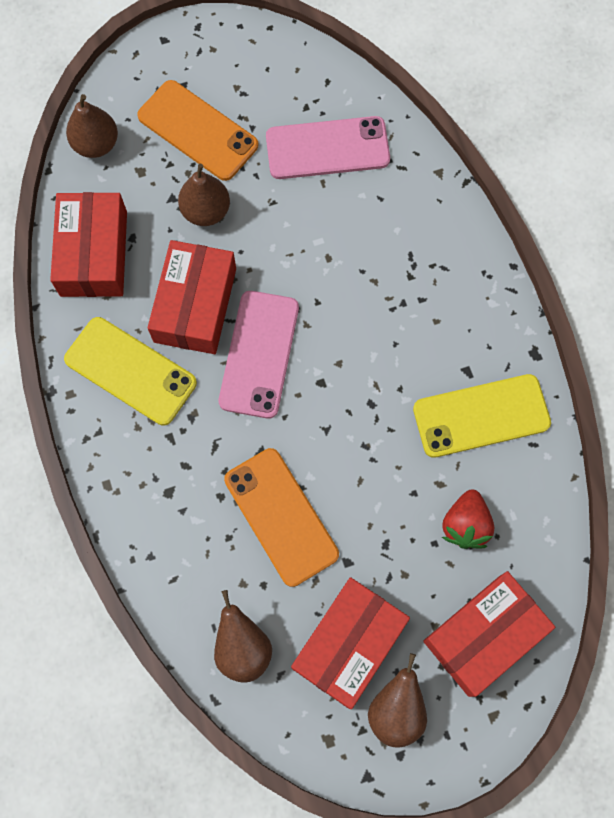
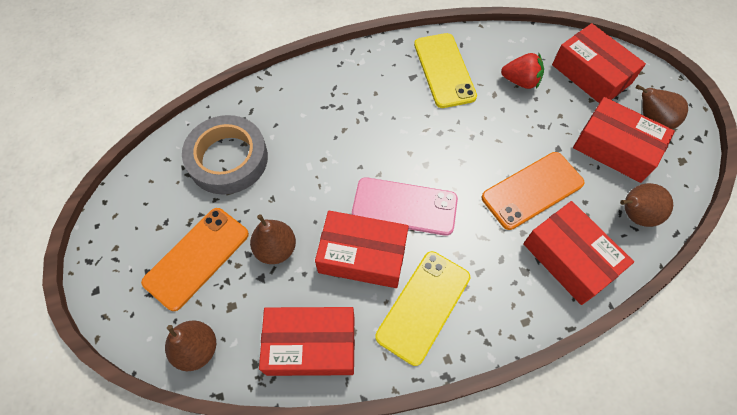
camera: 90 degrees left, 10 degrees down
(183, 550) = (569, 258): none -> red box
(327, 148) = (228, 159): pink phone -> grey tape

